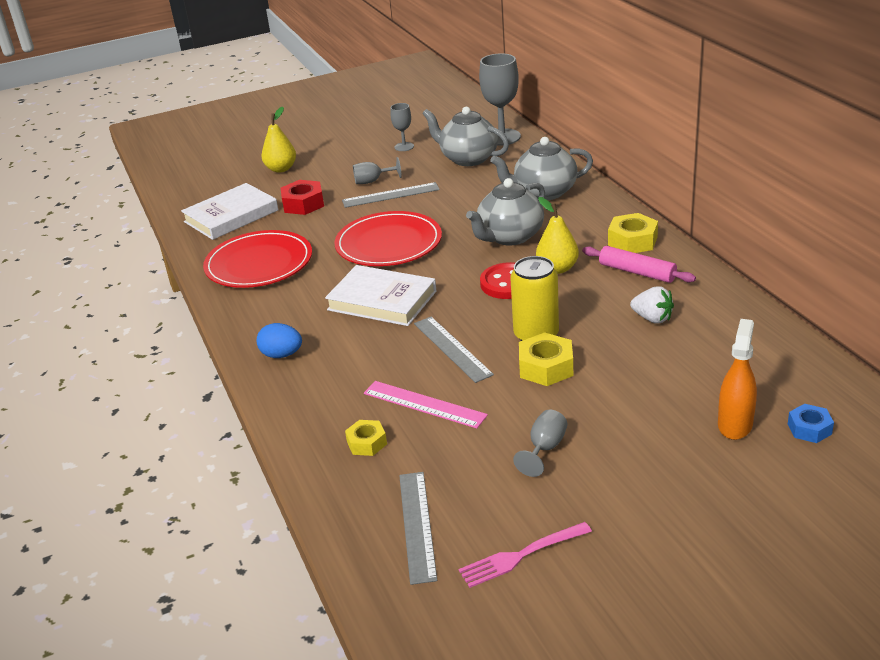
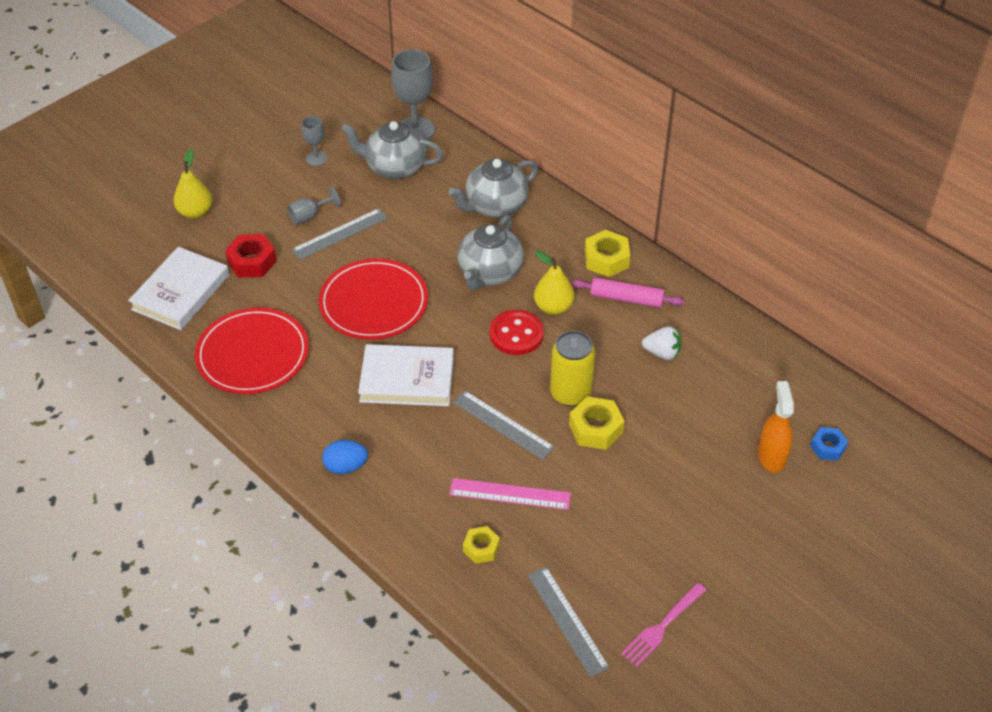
camera: 25 degrees left, 15 degrees up
(545, 448) = (634, 517): grey goblet -> none

